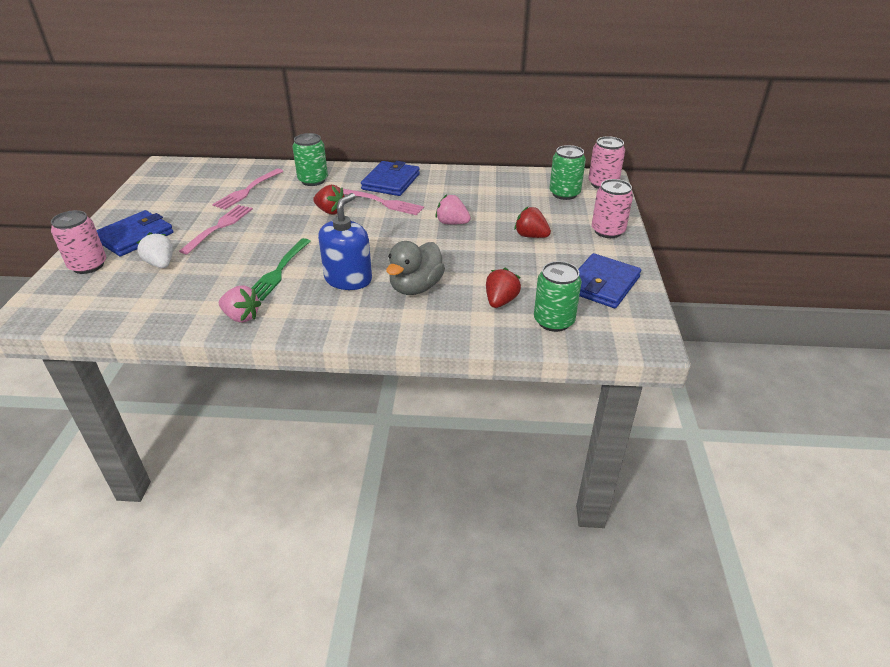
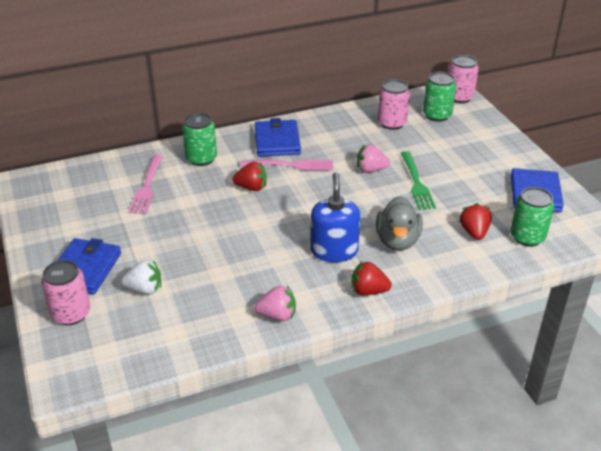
camera: 25 degrees left, 0 degrees up
(161, 264) = (144, 289): white strawberry -> white strawberry turned 150 degrees clockwise
(219, 227) = (161, 235): pink fork -> none
(279, 271) = (265, 261): green fork -> green fork (416, 182)
(531, 236) = (445, 164): red strawberry -> red strawberry (368, 291)
(608, 231) = (500, 143): pink can -> pink can (392, 123)

